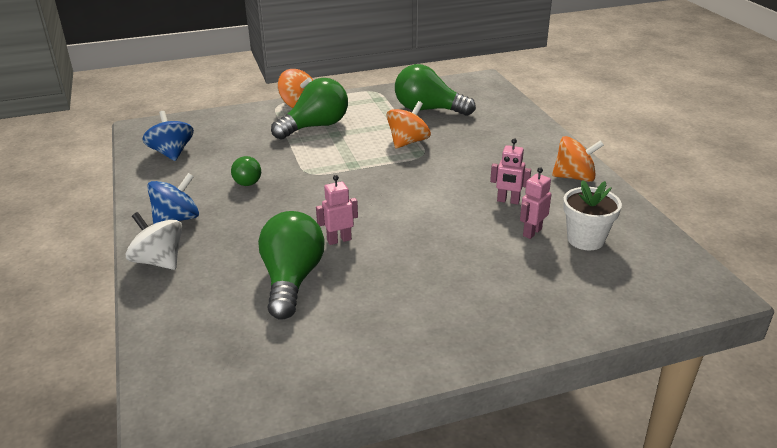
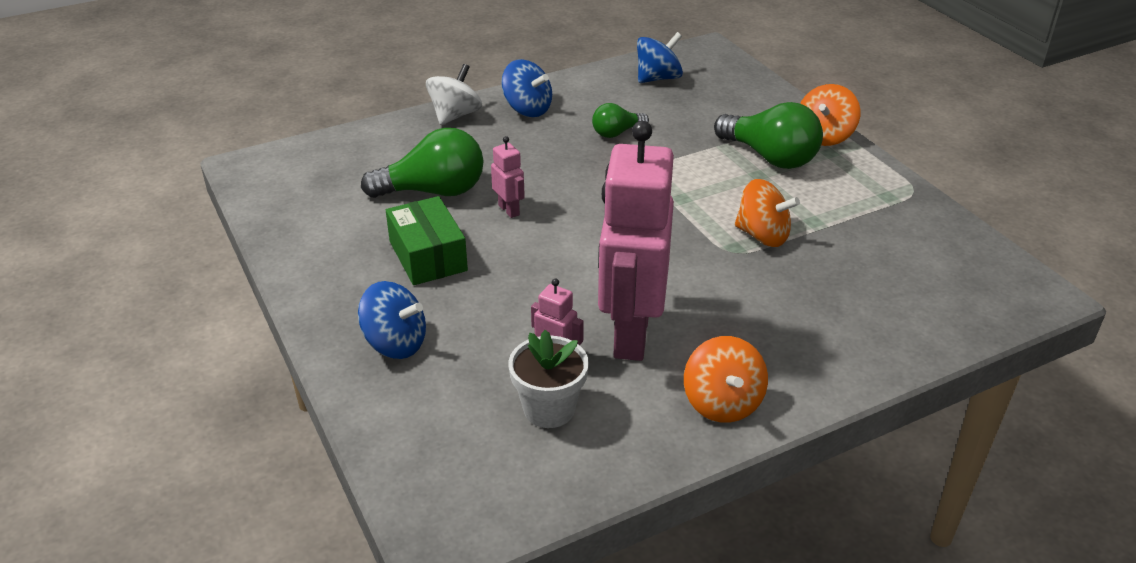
camera: 80 degrees right, 5 degrees up
(394, 287) = (428, 256): none -> green box
(428, 110) = (878, 245): green light bulb -> none
(508, 201) = (630, 334): pink robot -> pink robot, size x2.47
(513, 308) = (395, 343): none -> blue spinning top

